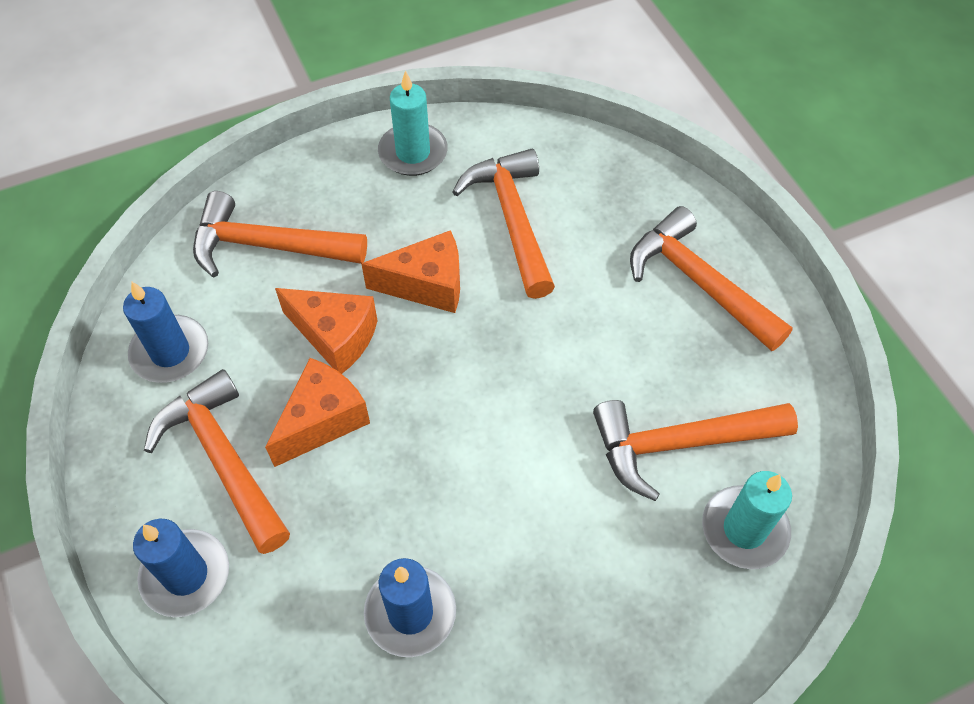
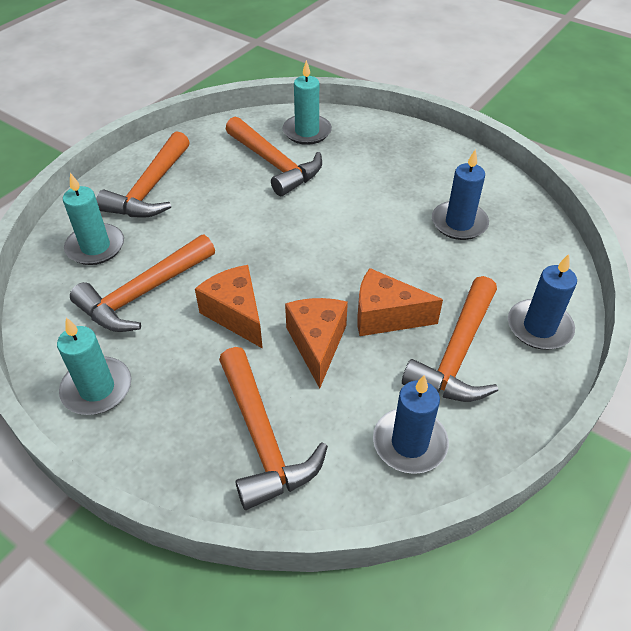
camera: 120 degrees left, 10 degrees down
(615, 201) = (95, 247): none -> turquoise candle

